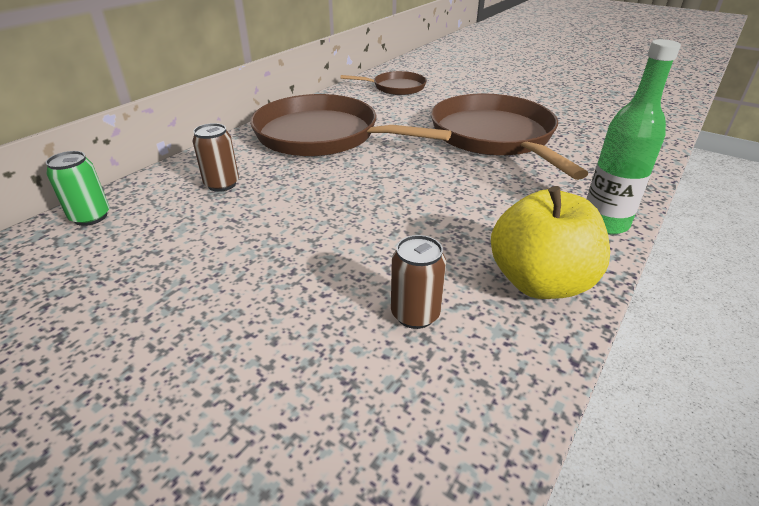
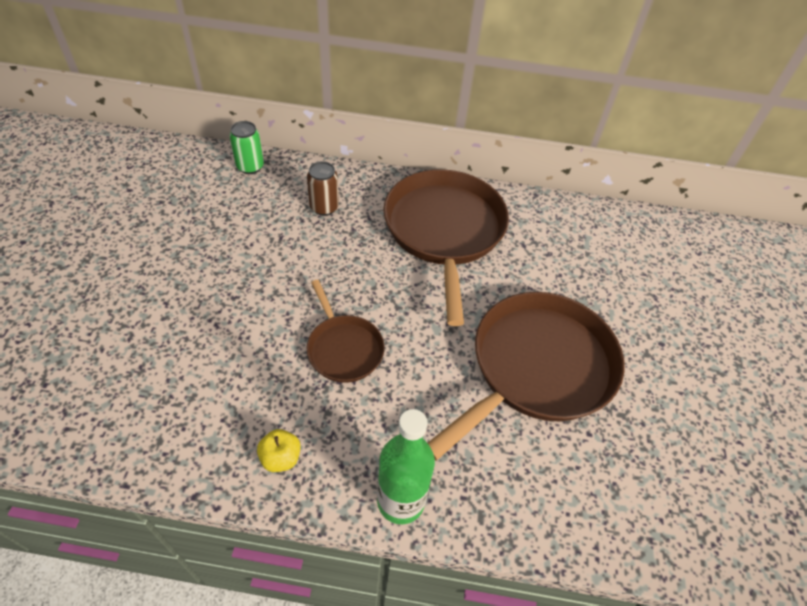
camera: 60 degrees right, 15 degrees up
(396, 87) = (605, 243): brown pan -> brown pan (344, 348)
(415, 314) = (213, 384): brown can -> none
(539, 282) = (281, 458): yellow apple -> yellow apple, size x0.46

